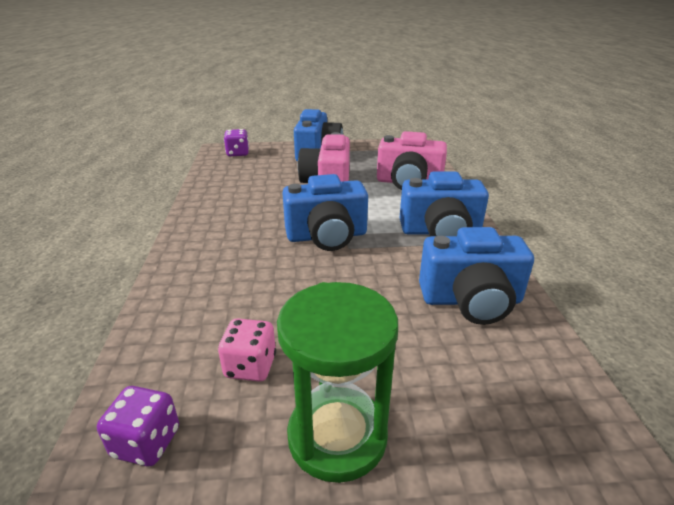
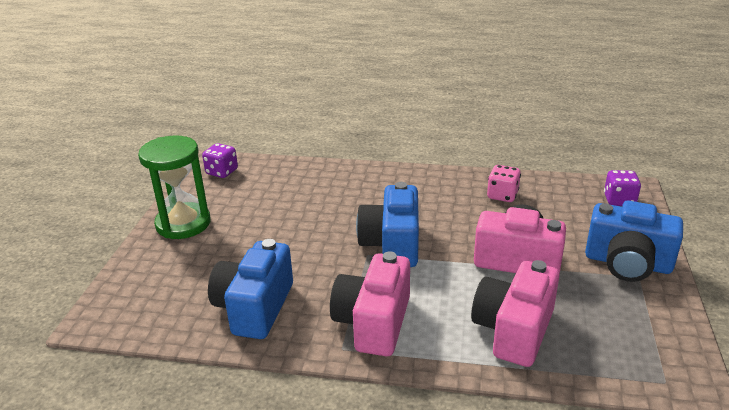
camera: 105 degrees right, 0 degrees up
(250, 366) = (251, 200): pink dice -> pink dice (502, 195)
(440, 232) = (373, 322): blue camera -> pink camera

